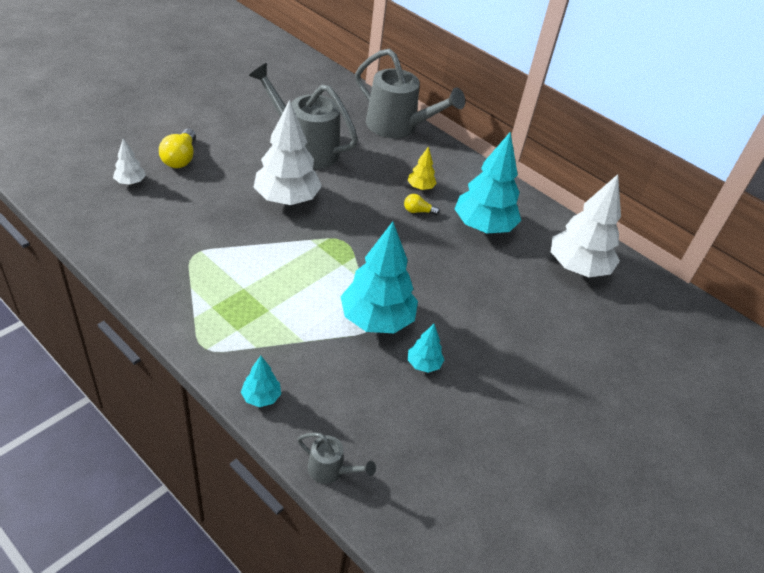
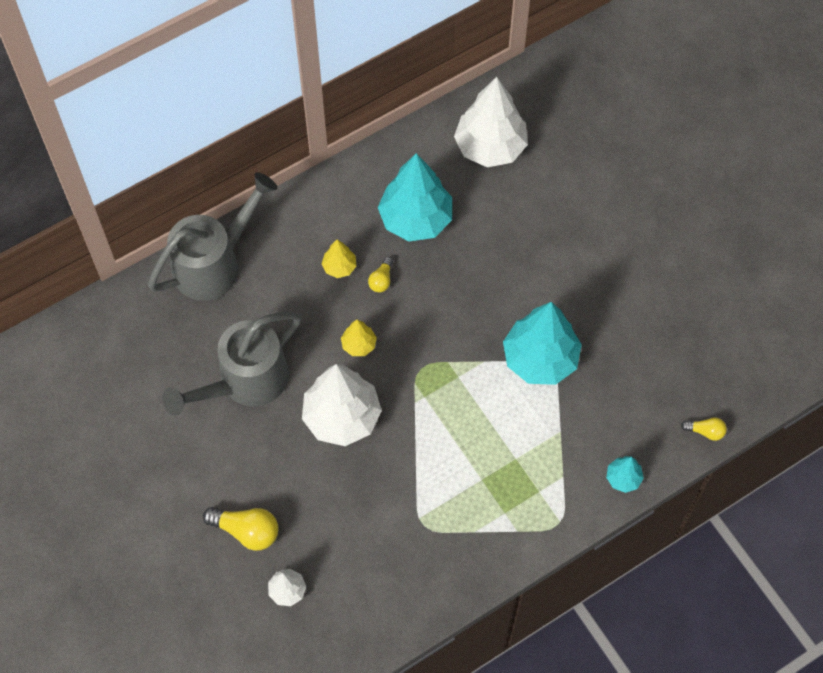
camera: 70 degrees left, 20 degrees up
(331, 470) = (705, 431): grey watering can -> yellow light bulb
(354, 203) = (359, 345): none -> yellow tree
(423, 364) = (600, 329): turquoise tree -> none

